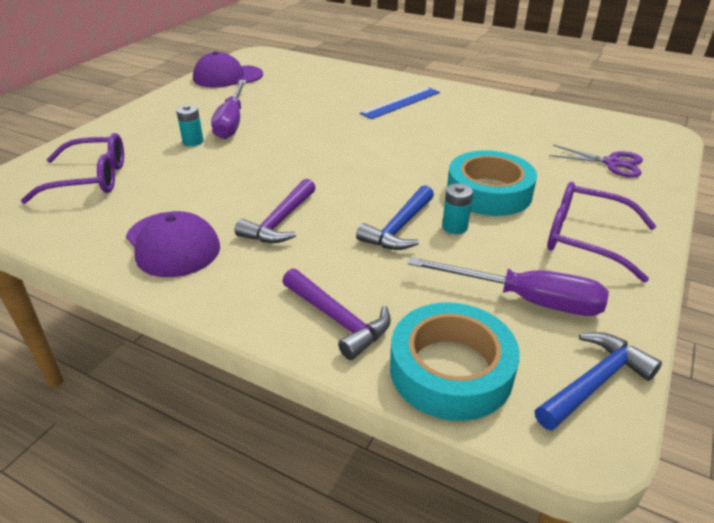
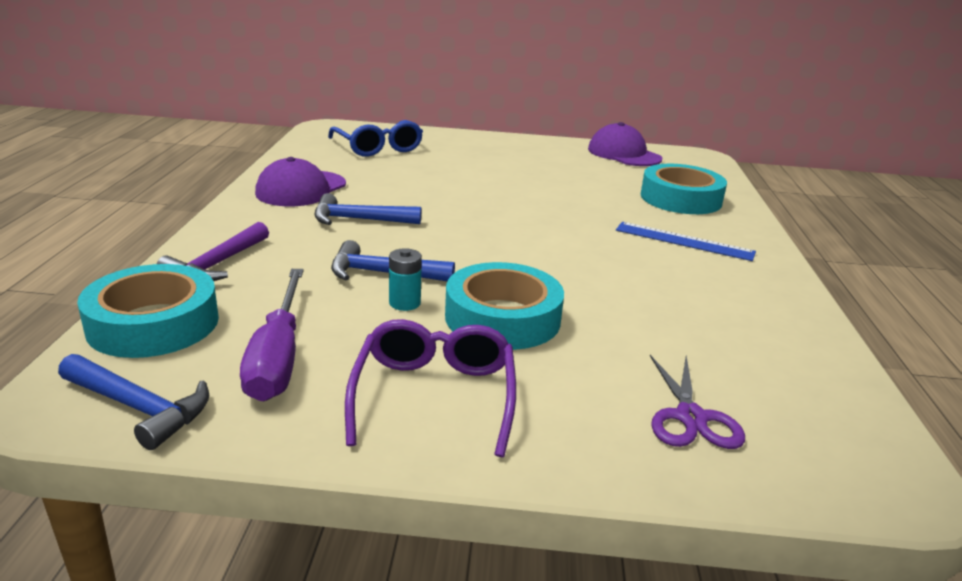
camera: 65 degrees right, 10 degrees down
(90, 179) = (378, 147): purple glasses -> blue glasses
(193, 141) = (472, 165): turquoise battery -> none
(231, 122) = (527, 172): purple screwdriver -> none
(280, 222) = (358, 220): purple hammer -> blue hammer
(331, 83) = (680, 199): none -> turquoise tape

